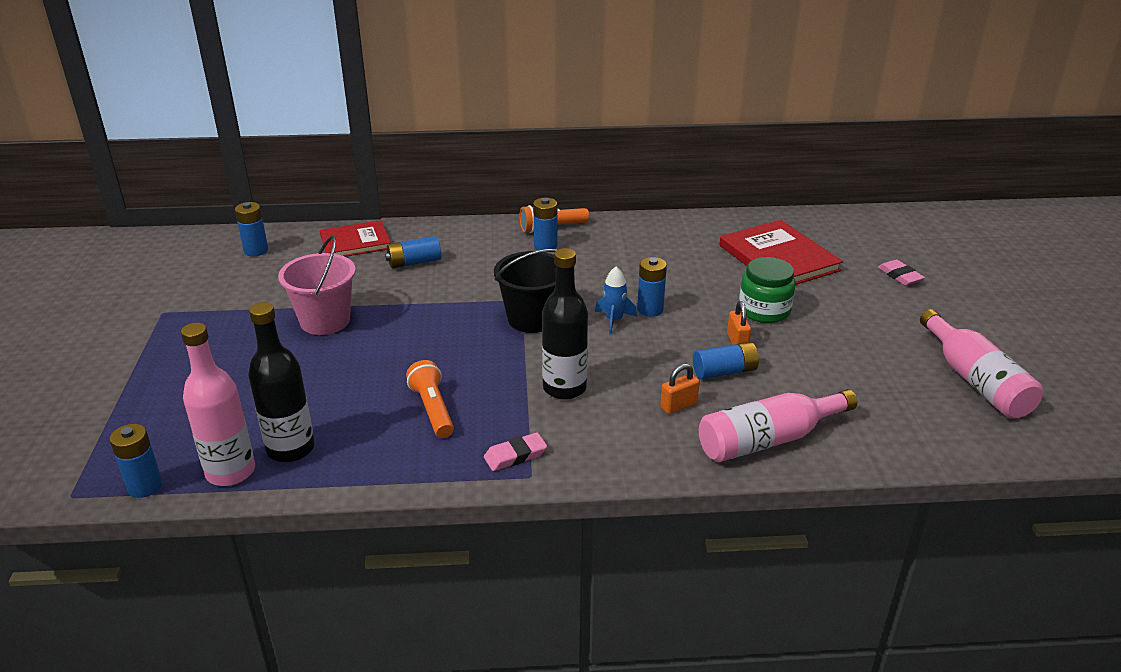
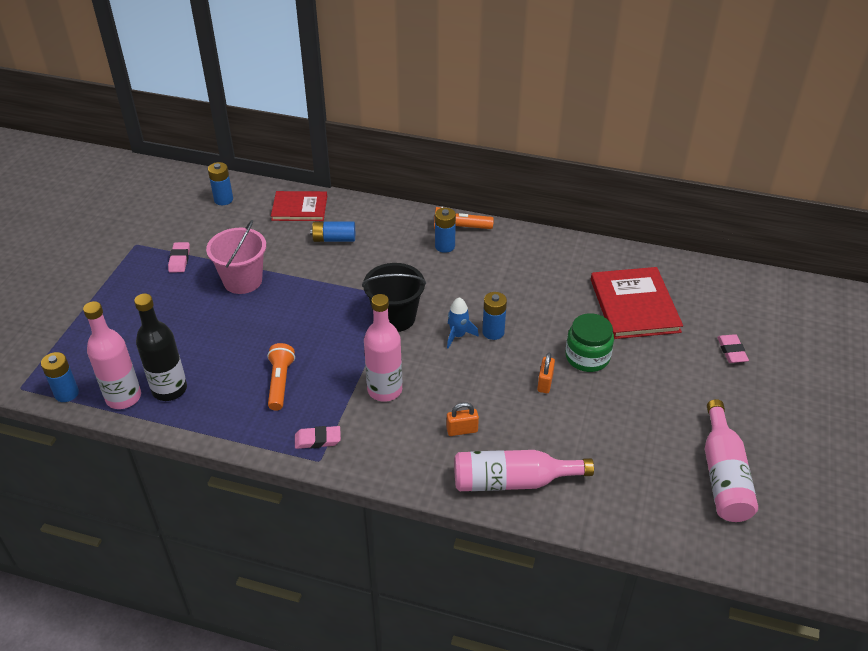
camera: 20 degrees right, 10 degrees up
(230, 316) = (179, 259): none -> pink eraser
(564, 388) = (385, 390): black bottle -> pink bottle
(724, 371) = (517, 408): blue battery -> none

